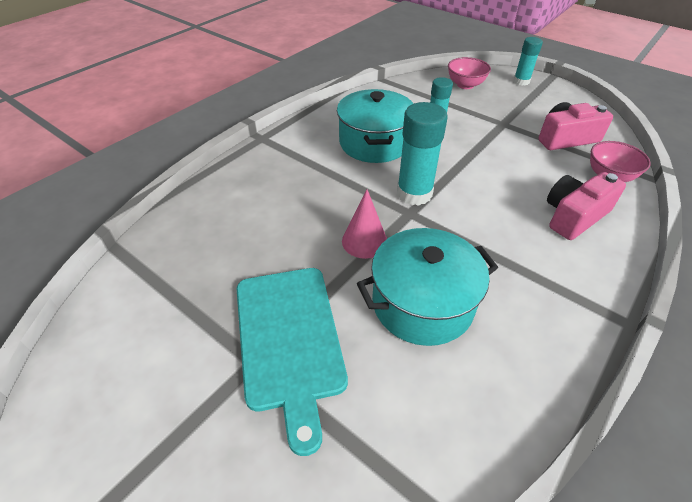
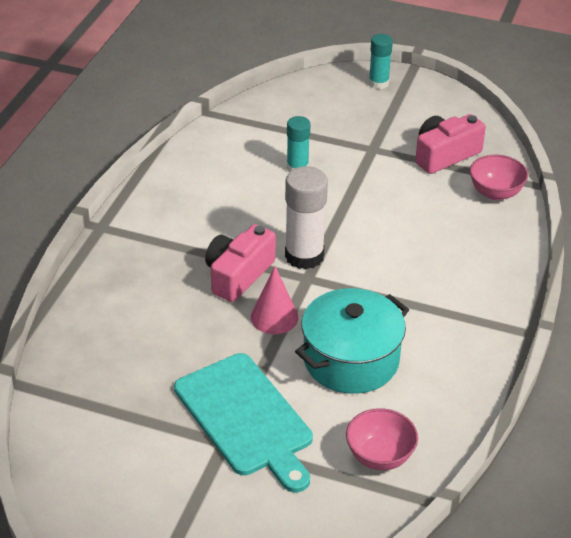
camera: 20 degrees left, 5 degrees down
(374, 143) = (237, 205): turquoise pot -> none
(414, 193) = (304, 256): turquoise glue stick -> white glue stick
(465, 85) = (313, 102): pink bowl -> pink bowl (380, 456)
(574, 216) = (468, 244): pink camera -> pink camera (238, 275)

